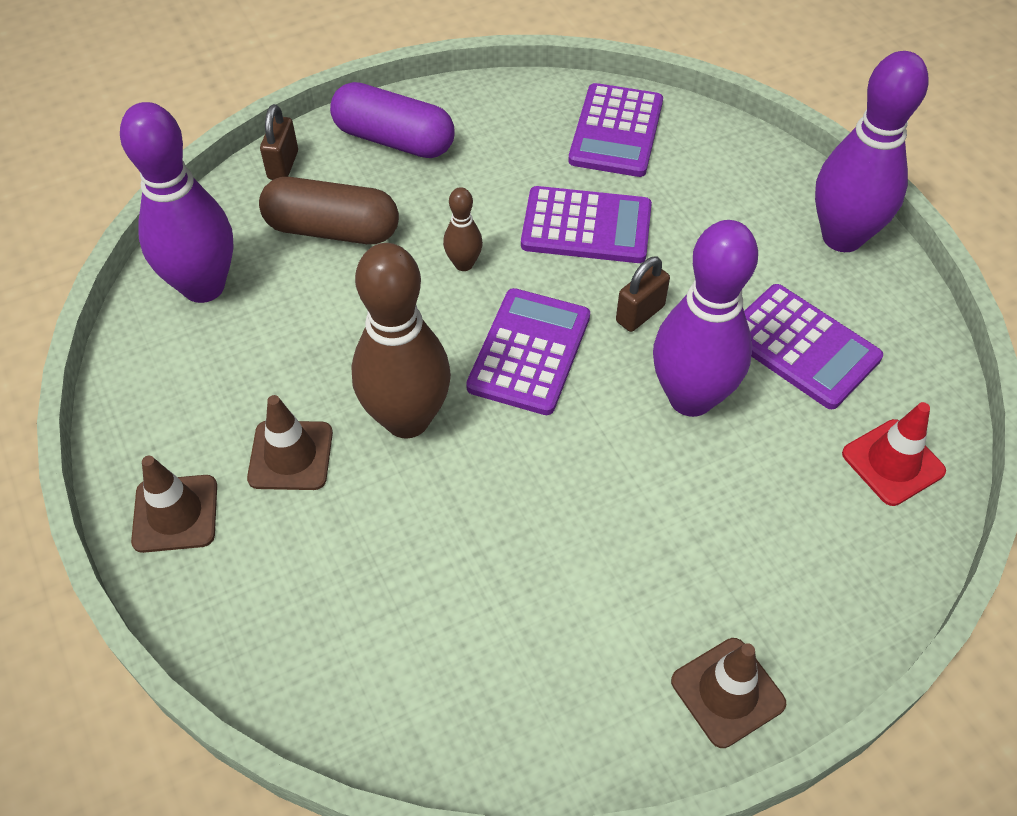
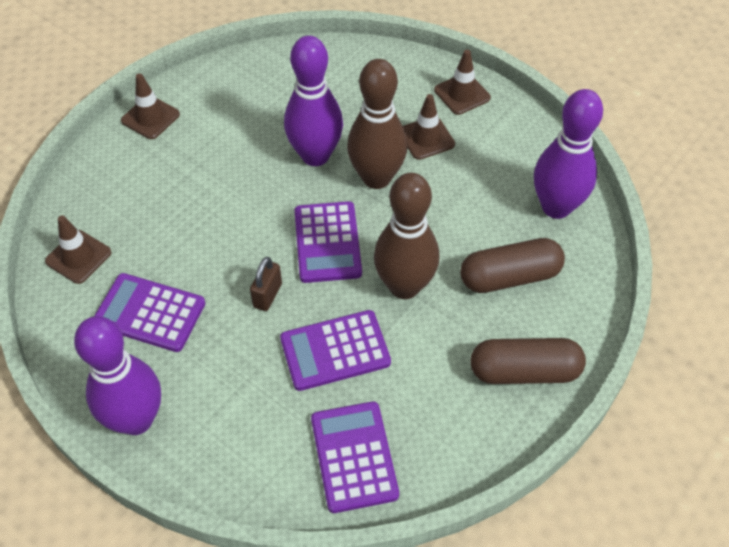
camera: 155 degrees right, 0 degrees up
(283, 165) = (586, 314): brown padlock -> none
(394, 140) = (524, 371): purple capsule -> brown capsule
(464, 264) = (404, 286): brown bowling pin -> brown bowling pin, size x2.19
(691, 398) = (214, 251): purple bowling pin -> purple bowling pin (315, 155)
(893, 462) = (78, 257): red traffic cone -> brown traffic cone

